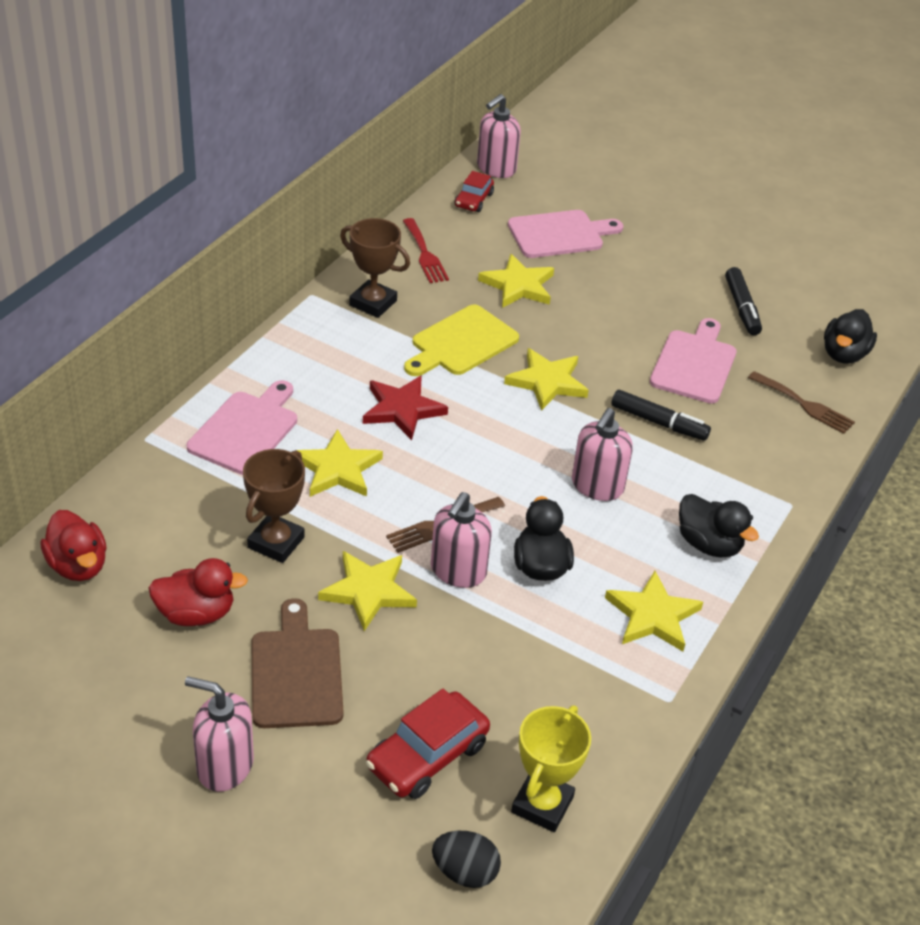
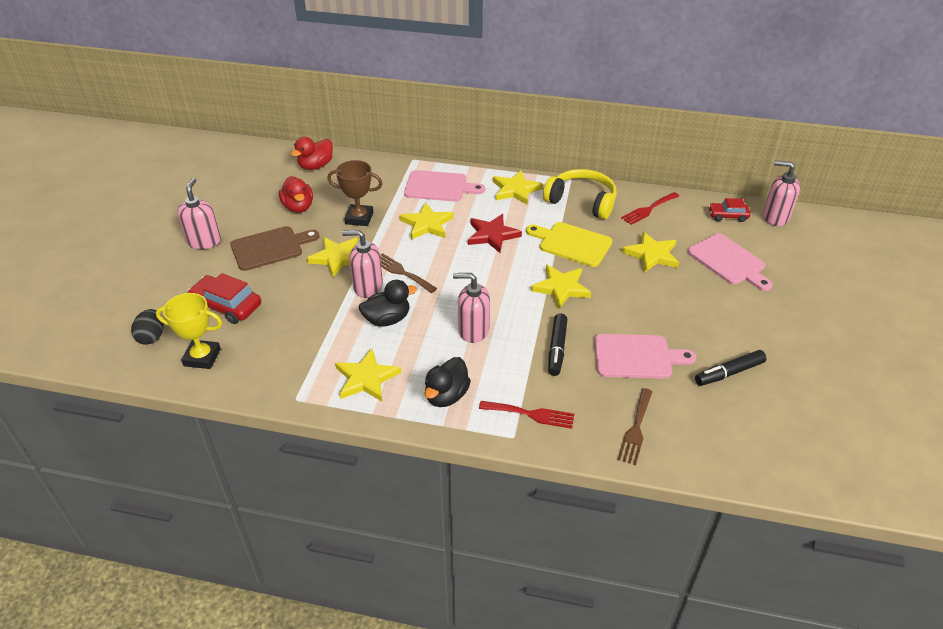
camera: 75 degrees right, 0 degrees up
(306, 354) = (515, 190): none -> yellow star
(373, 303) = (582, 201): brown trophy -> yellow headphones
(760, 479) = (531, 414): none -> red fork
(844, 354) = (722, 447): black duck -> none

